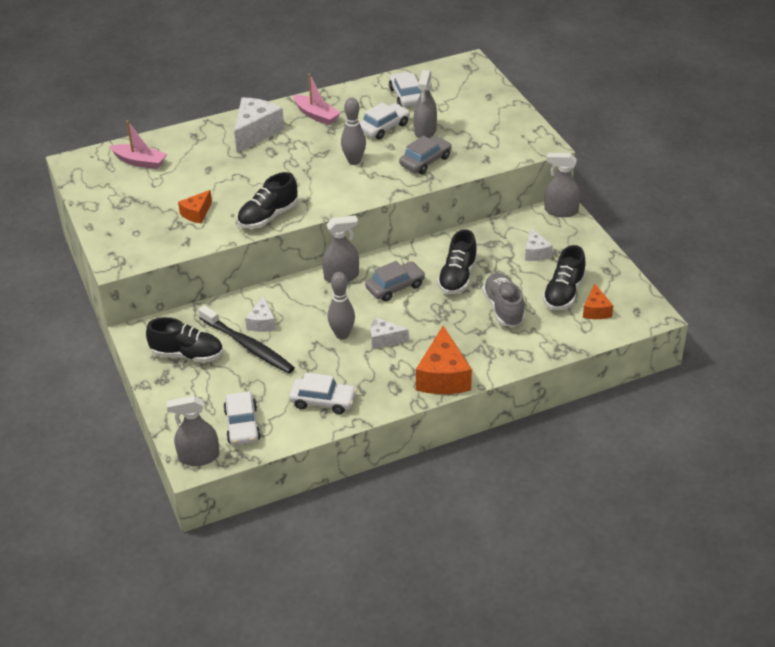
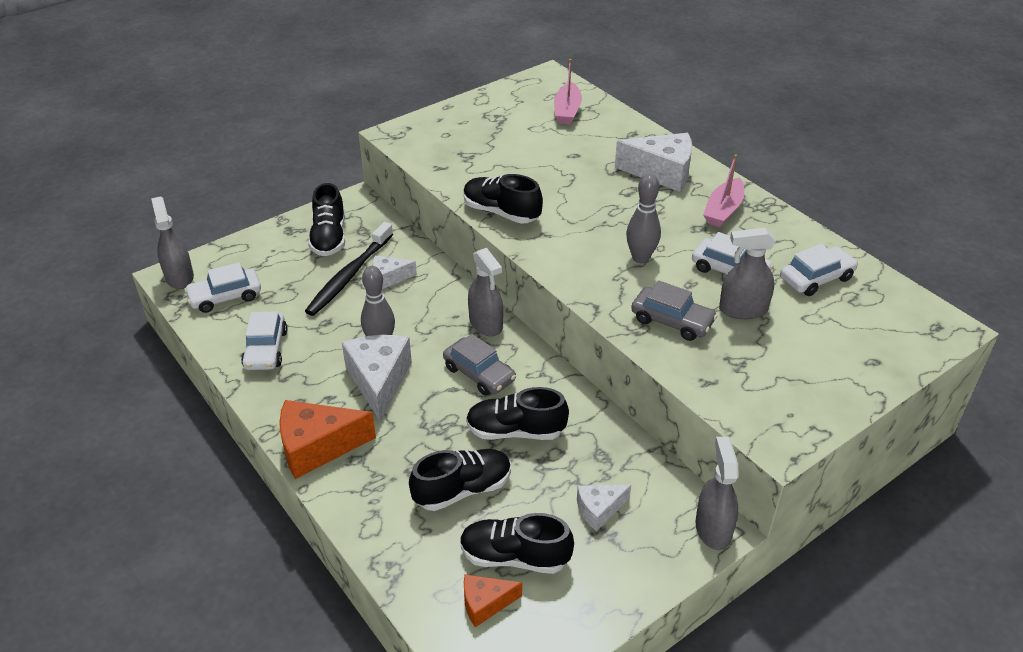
camera: 75 degrees right, 0 degrees up
(197, 213) = (490, 164): orange cheese -> none
(384, 339) = (379, 381): white cheese -> white cheese, size x1.79
(503, 309) = (462, 489): grey shoe -> black shoe

